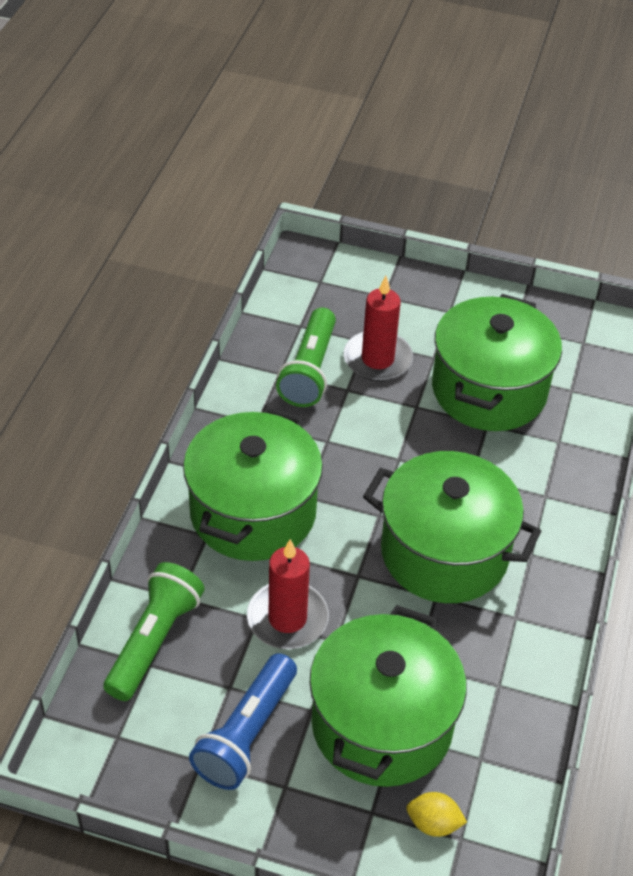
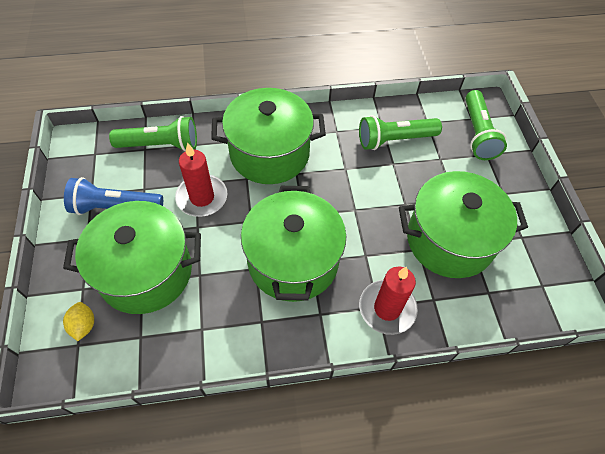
camera: 65 degrees right, 10 degrees up
(348, 288) = (477, 134): none -> green flashlight
(377, 359) = (429, 170): red candle -> red candle (387, 308)

